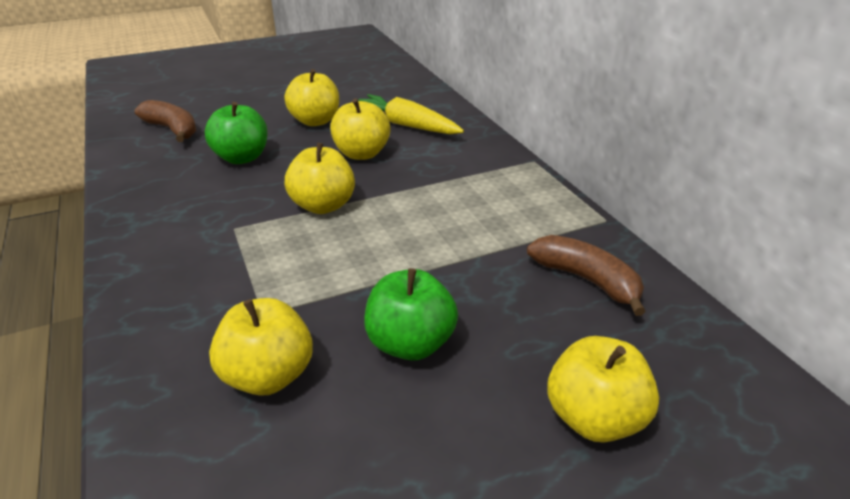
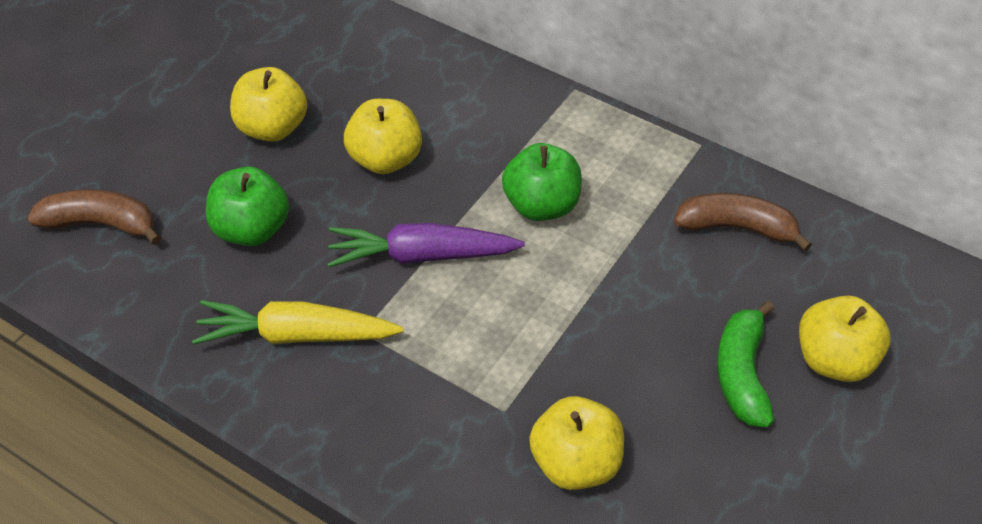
camera: 35 degrees left, 15 degrees up
(323, 206) = (422, 256): yellow apple -> purple carrot
(407, 125) = (389, 88): yellow carrot -> yellow carrot (297, 335)
(410, 344) = (655, 370): green apple -> green apple (541, 205)
(486, 383) = (741, 373): none -> green banana

